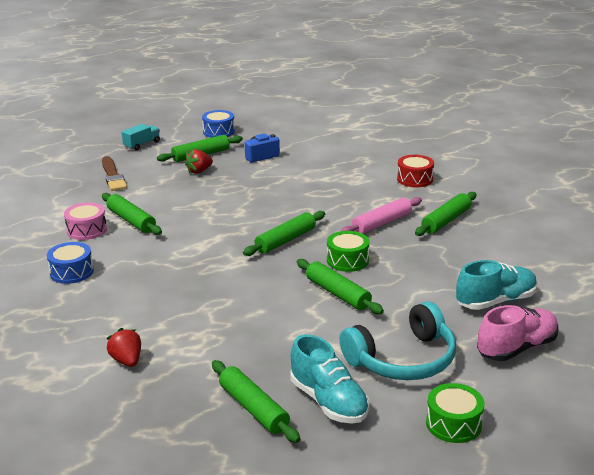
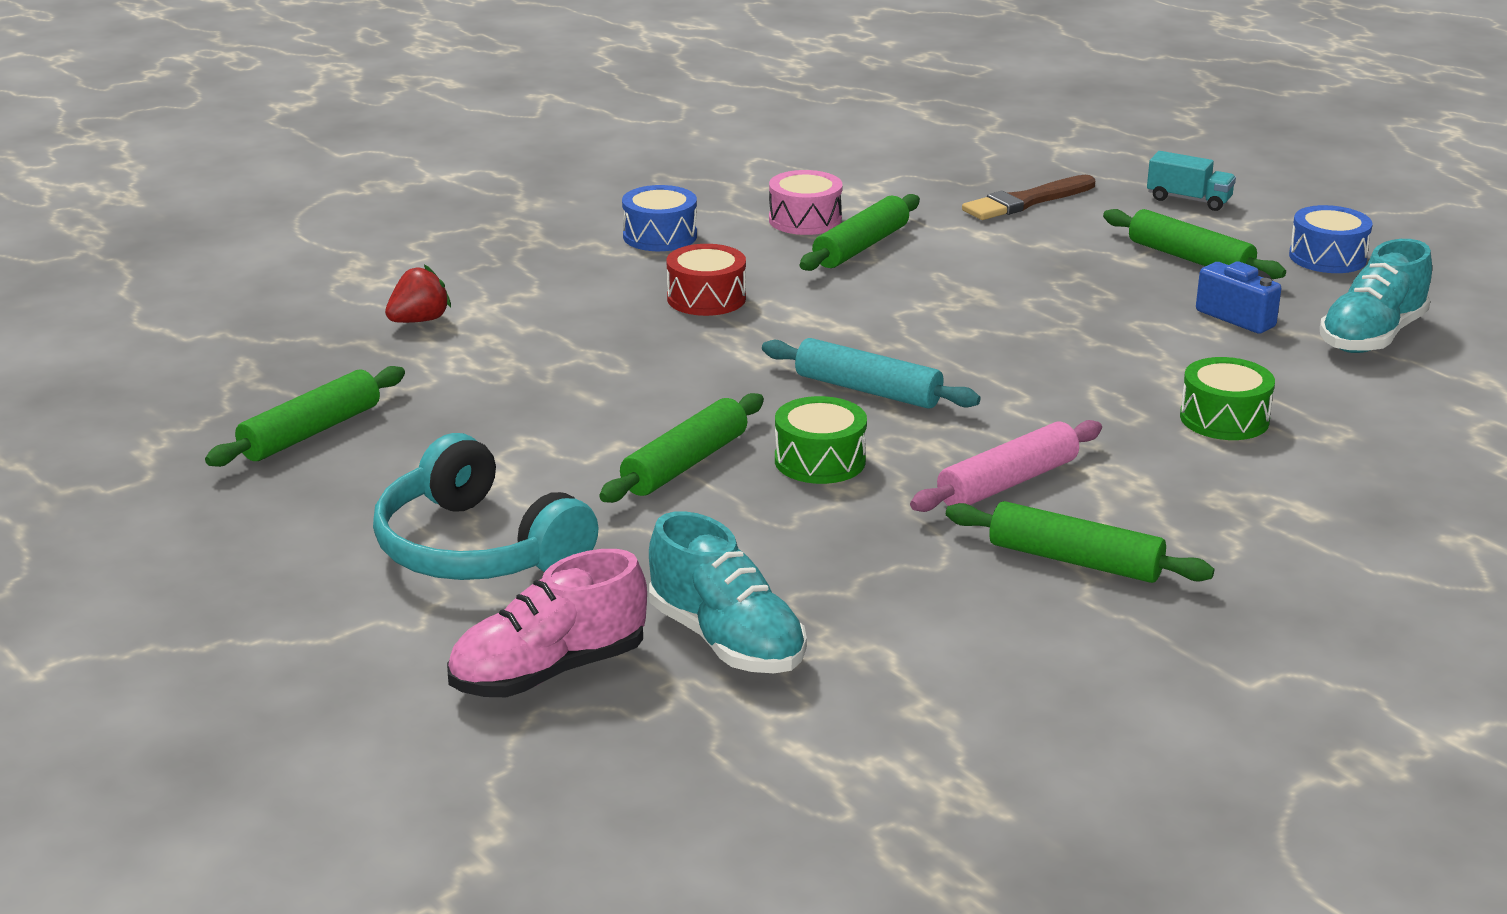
camera: 75 degrees right, 0 degrees up
(199, 171) = (1111, 269): red strawberry -> none
(285, 240) = (868, 390): green rolling pin -> turquoise rolling pin
(329, 402) = (337, 491): turquoise shoe -> turquoise shoe (1372, 337)
(382, 223) = (1008, 483): pink rolling pin -> pink rolling pin turned 75 degrees counterclockwise
(415, 179) = (1274, 505): red drum -> red drum (706, 298)
(453, 424) = (288, 612): green drum -> green drum (1224, 419)
(517, 348) = (548, 672): pink shoe -> pink shoe turned 105 degrees clockwise

